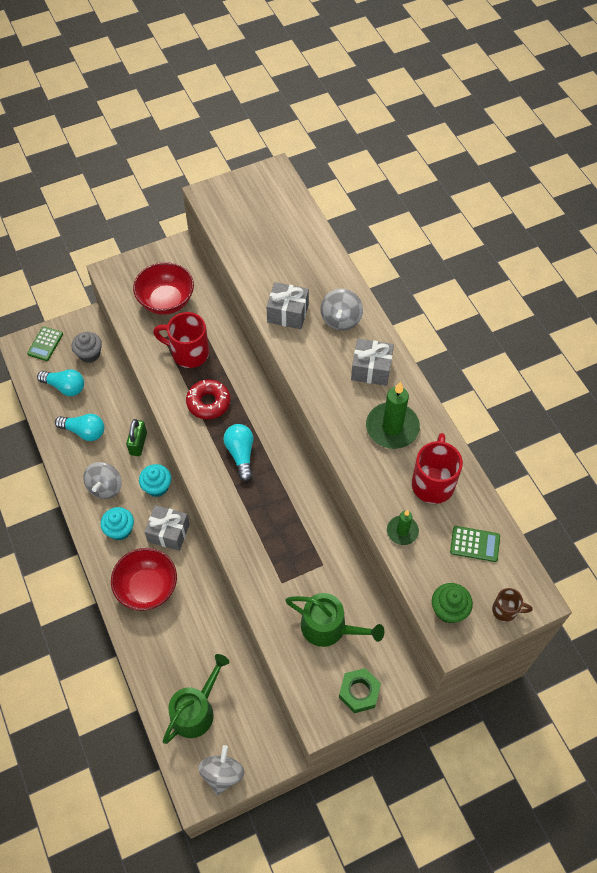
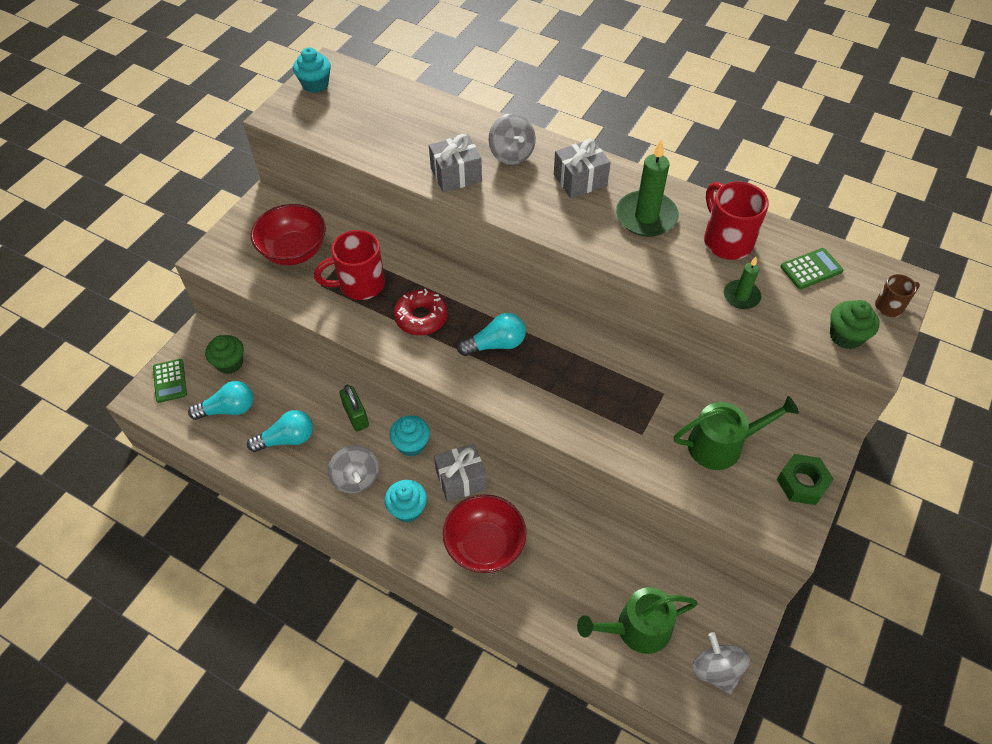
camera: 35 degrees left, 5 degrees down
(89, 354) = (230, 363): grey cupcake -> green cupcake
(196, 710) = (637, 628): green watering can -> green watering can turned 105 degrees counterclockwise
(241, 454) = (496, 344): turquoise light bulb -> turquoise light bulb turned 120 degrees clockwise
(253, 183) = (315, 84): none -> turquoise cupcake

